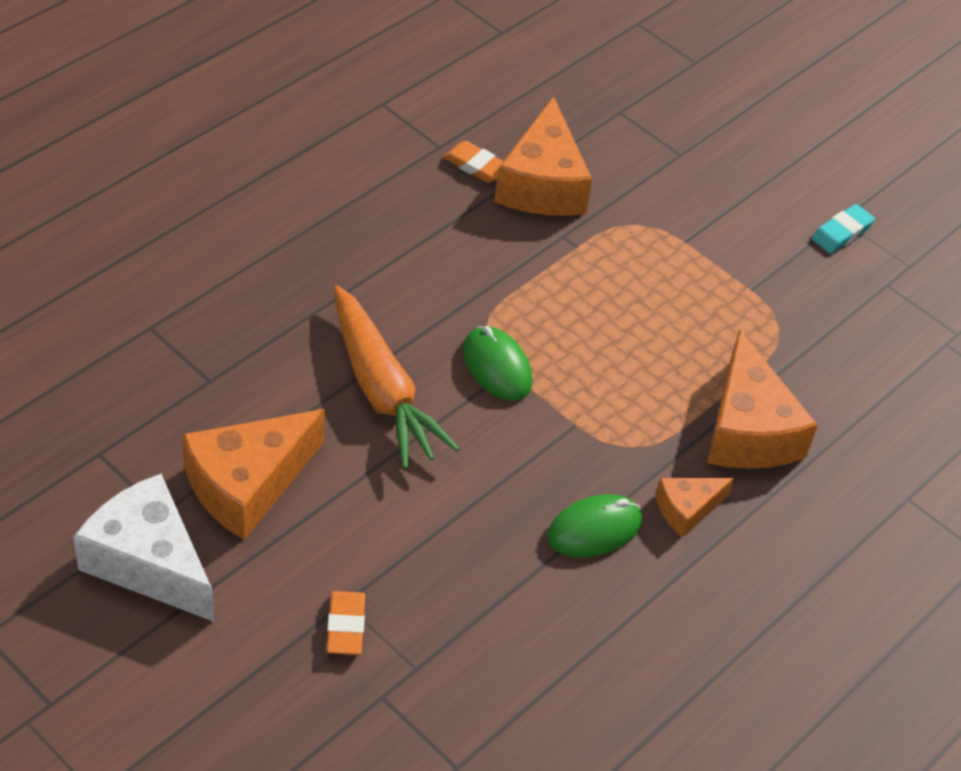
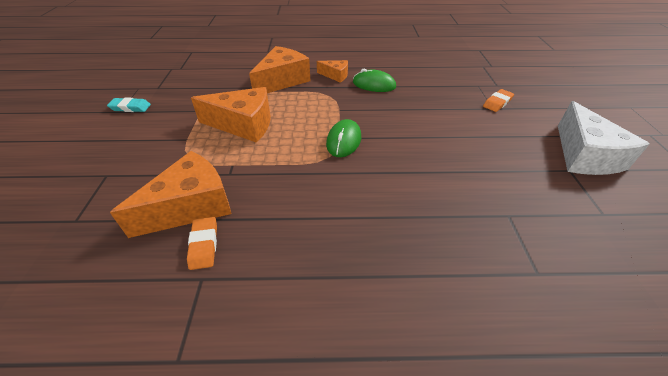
camera: 130 degrees left, 5 degrees down
(247, 485) = (513, 159): orange cheese -> orange cheese (243, 125)
(382, 390) = (409, 160): orange carrot -> none

